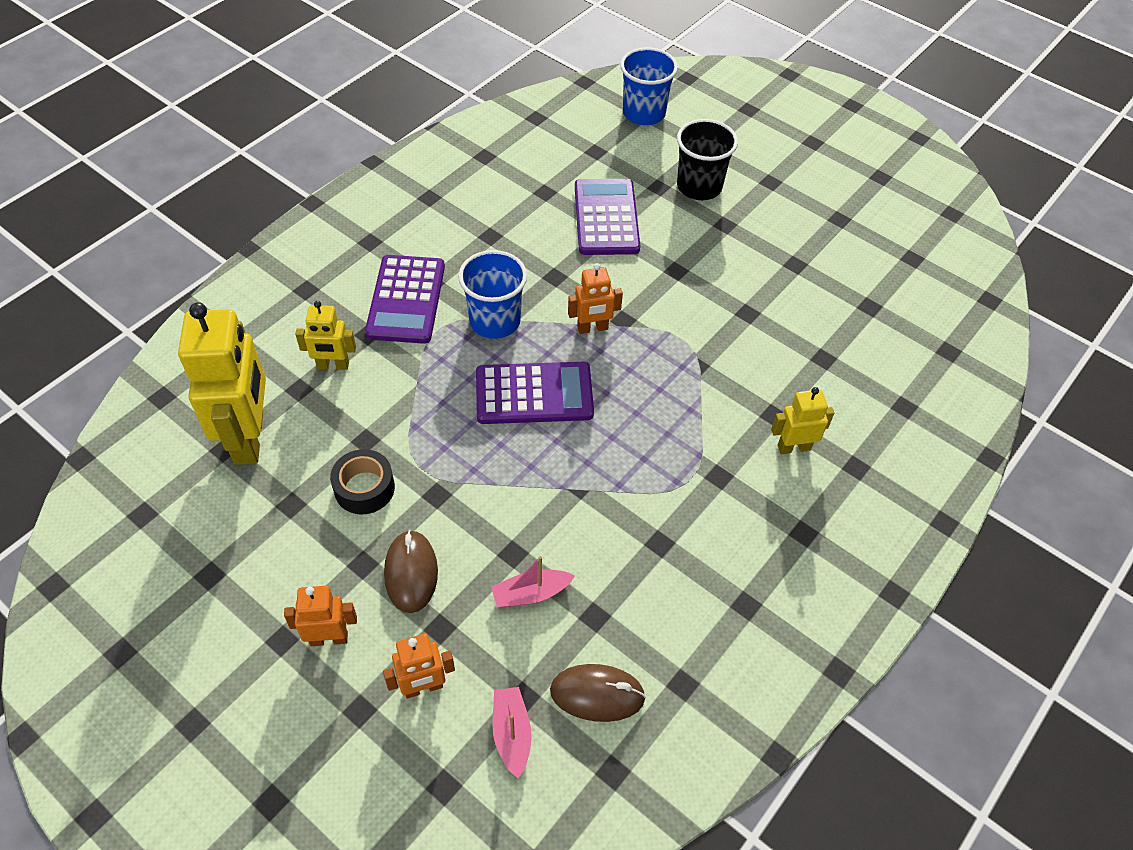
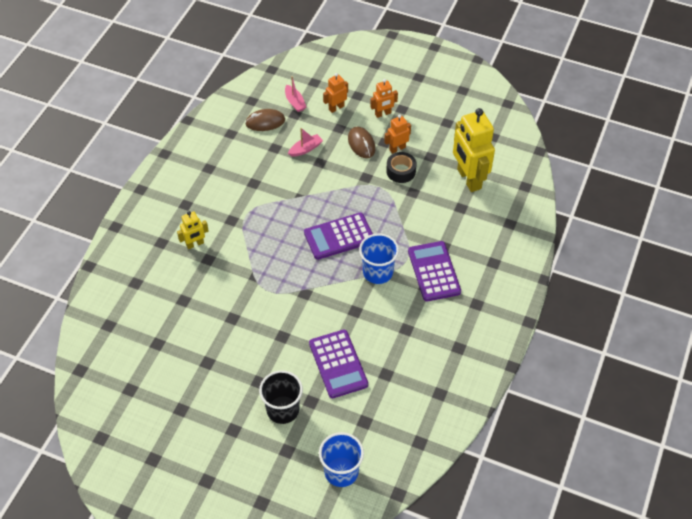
camera: 165 degrees right, 0 degrees up
(333, 365) = (451, 224): yellow robot -> none
(592, 328) = (321, 283): orange robot -> orange robot (397, 148)

